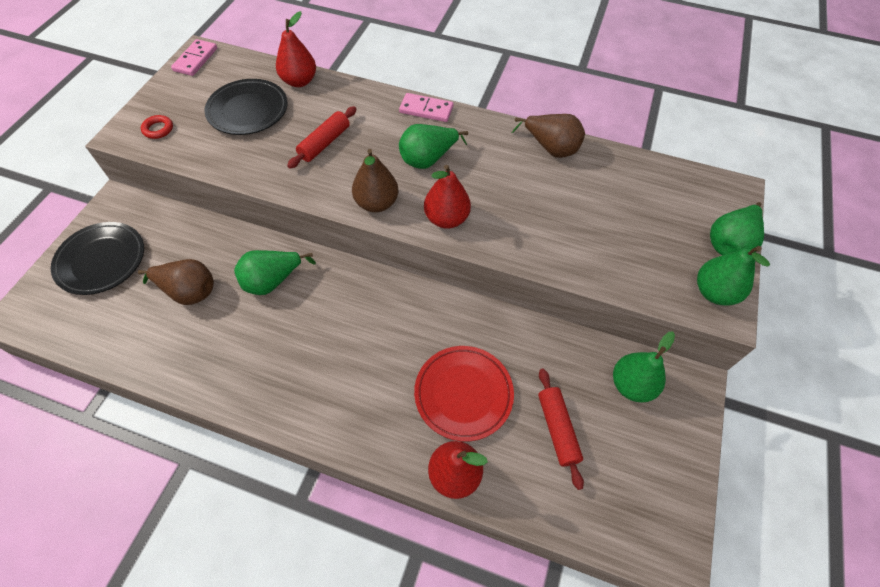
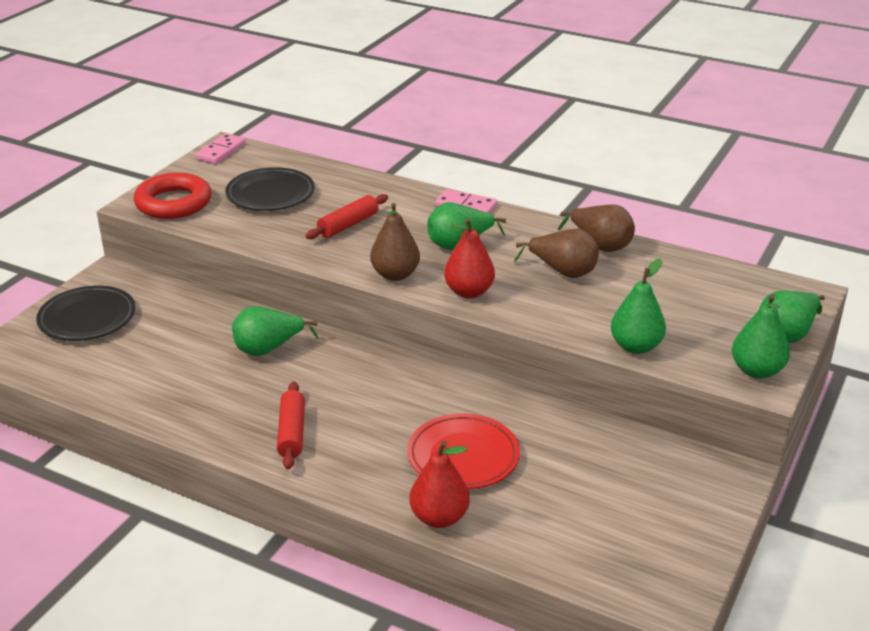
camera: 10 degrees right, 25 degrees down
(158, 129) = (173, 203): red ring -> red ring, size x2.31
(188, 291) = (176, 350): brown pear -> brown pear (563, 272)
(299, 81) = (330, 175): red pear -> none
(557, 429) = (564, 494): red rolling pin -> red rolling pin (292, 433)
(631, 385) = (660, 468): green pear -> green pear (635, 346)

